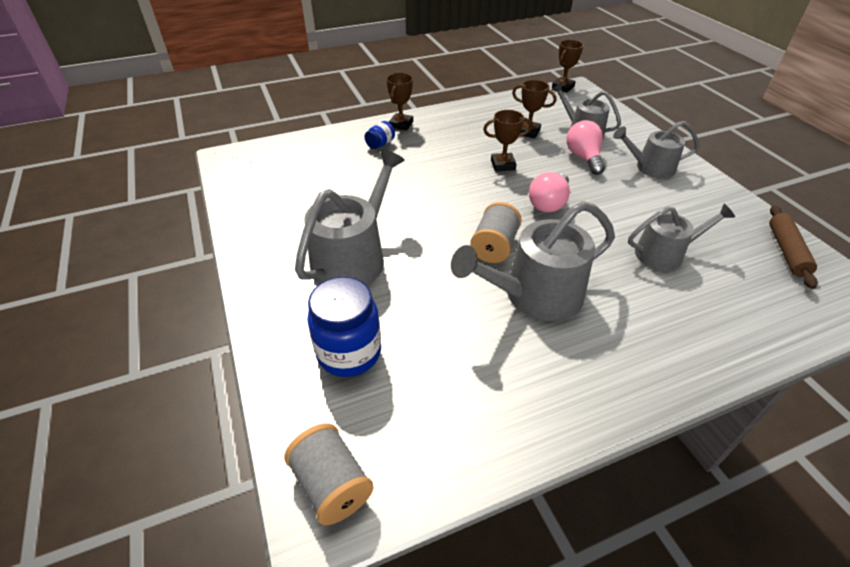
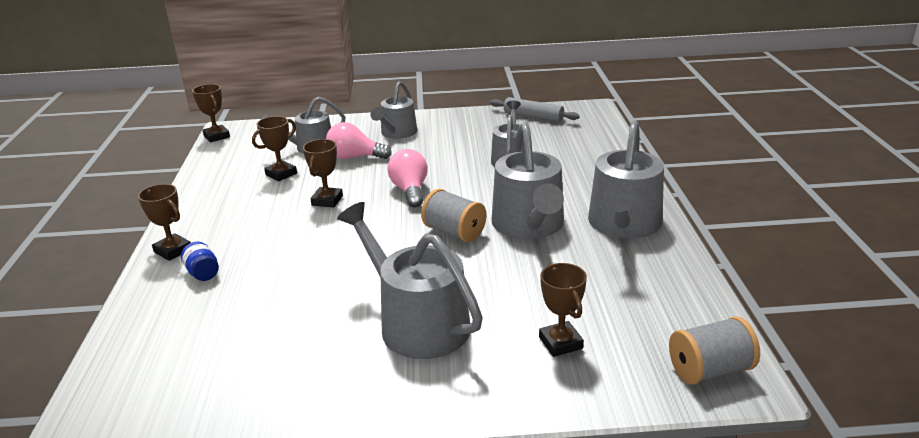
camera: 70 degrees left, 15 degrees down
(349, 353) = (560, 343): blue jar -> brown trophy
(548, 203) = (410, 190): pink light bulb -> pink light bulb turned 150 degrees counterclockwise
(583, 374) = (623, 224): none -> grey watering can
(786, 251) = (533, 116): brown rolling pin -> grey rolling pin

